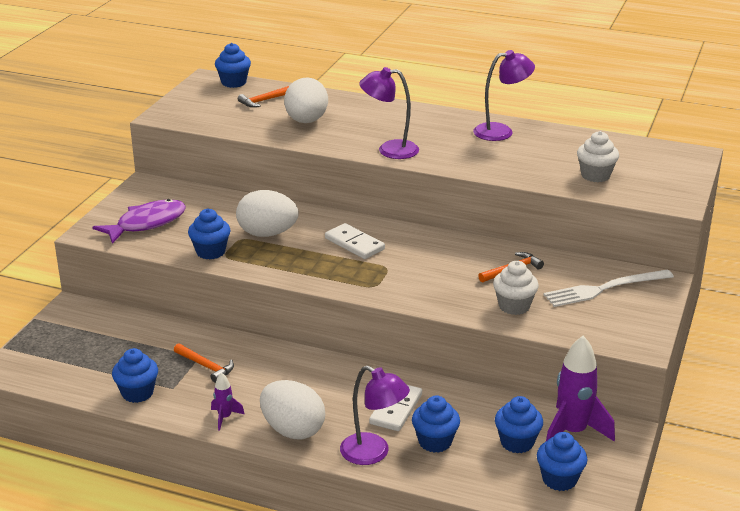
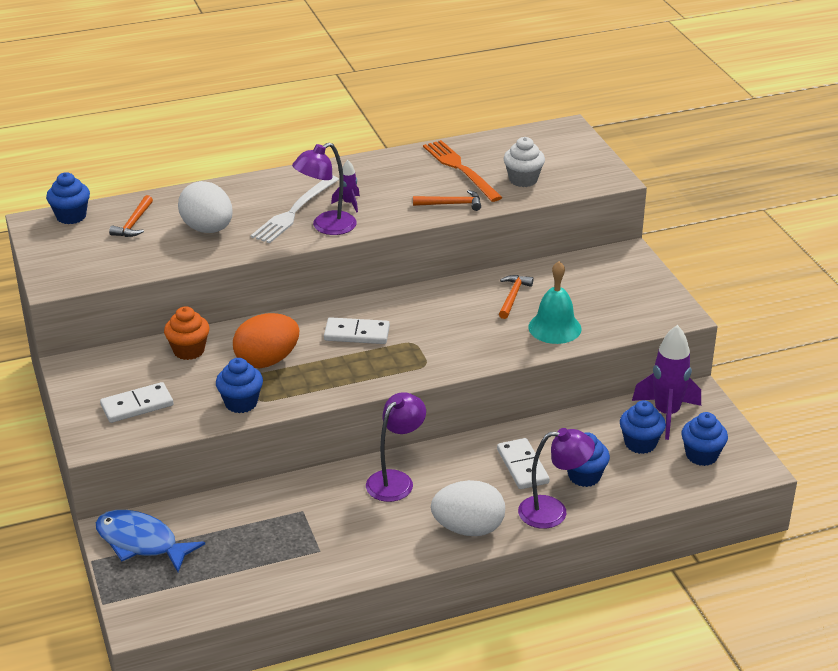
camera: 40 degrees left, 5 degrees up
(76, 323) = (141, 542): none -> blue fish
(137, 393) = (295, 572): blue cupcake -> none
(146, 223) = (137, 405): purple fish -> white domino
(206, 366) = (321, 516): orange hammer -> orange hammer (451, 204)
(225, 417) = (400, 550): purple rocket -> purple rocket (349, 203)
(227, 205) = (189, 350): none -> orange cupcake
(267, 234) = (267, 361): white egg -> orange egg
(501, 131) = (394, 168): purple lamp -> purple lamp (395, 480)
(514, 306) = (554, 328): white cupcake -> turquoise bell
(554, 150) = (460, 169): none -> orange fork
(604, 289) = (599, 280): white fork -> white fork (294, 211)

